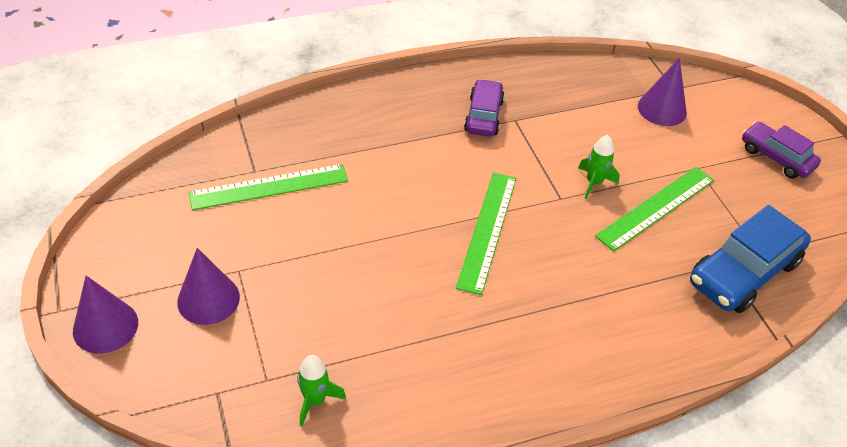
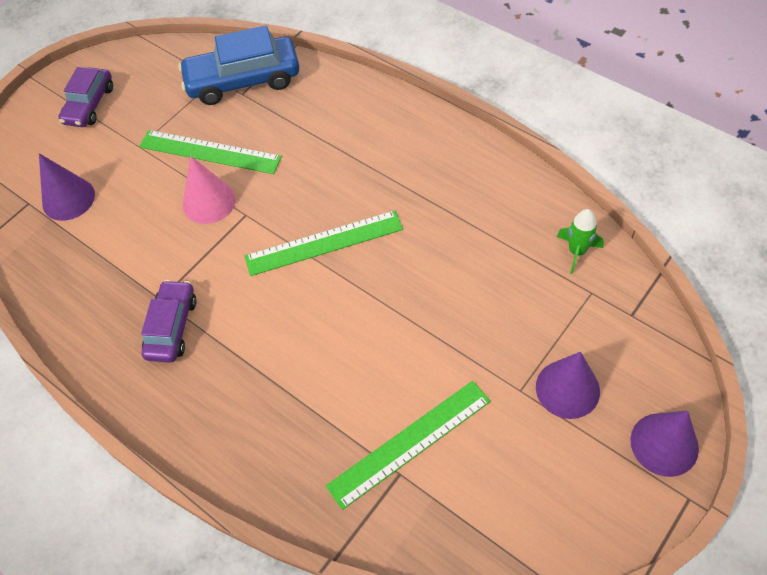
camera: 115 degrees left, 10 degrees up
(269, 187) = (409, 443): green ruler -> green ruler turned 75 degrees counterclockwise
(483, 116) = (172, 327): purple car -> purple car turned 120 degrees clockwise
(594, 183) = (209, 202): green rocket -> pink cone
(744, 272) = (243, 81): blue car -> blue car turned 150 degrees clockwise

